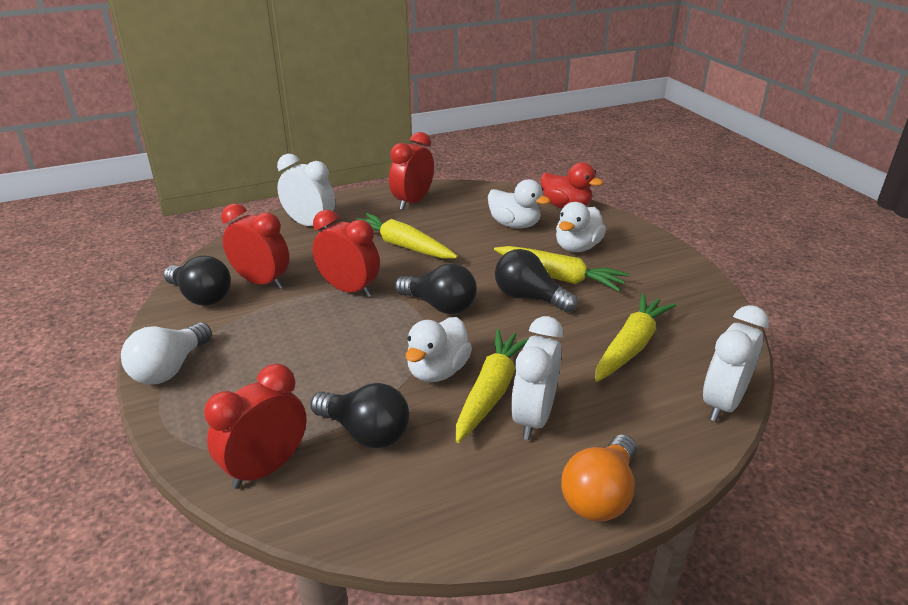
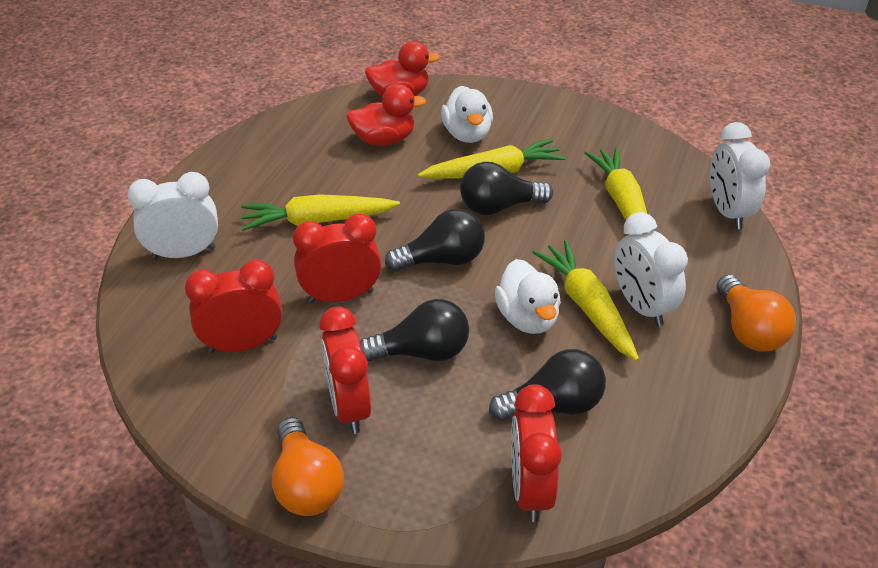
camera: 45 degrees left, 10 degrees up
(170, 369) = (306, 484): white light bulb -> orange light bulb
(201, 296) = (206, 400): black light bulb -> black light bulb (422, 352)
(412, 202) = (250, 166): red clock -> red clock (349, 407)
(514, 225) = (384, 139): white duck -> red duck

